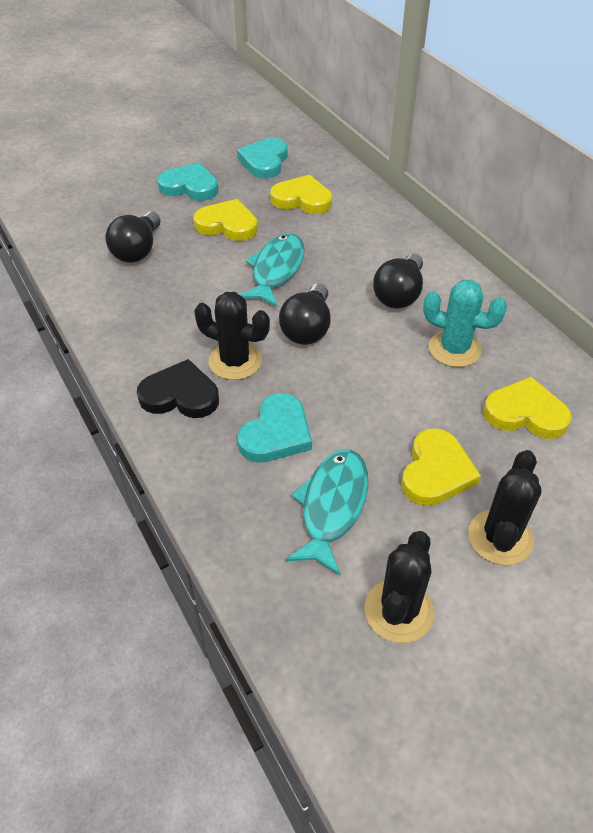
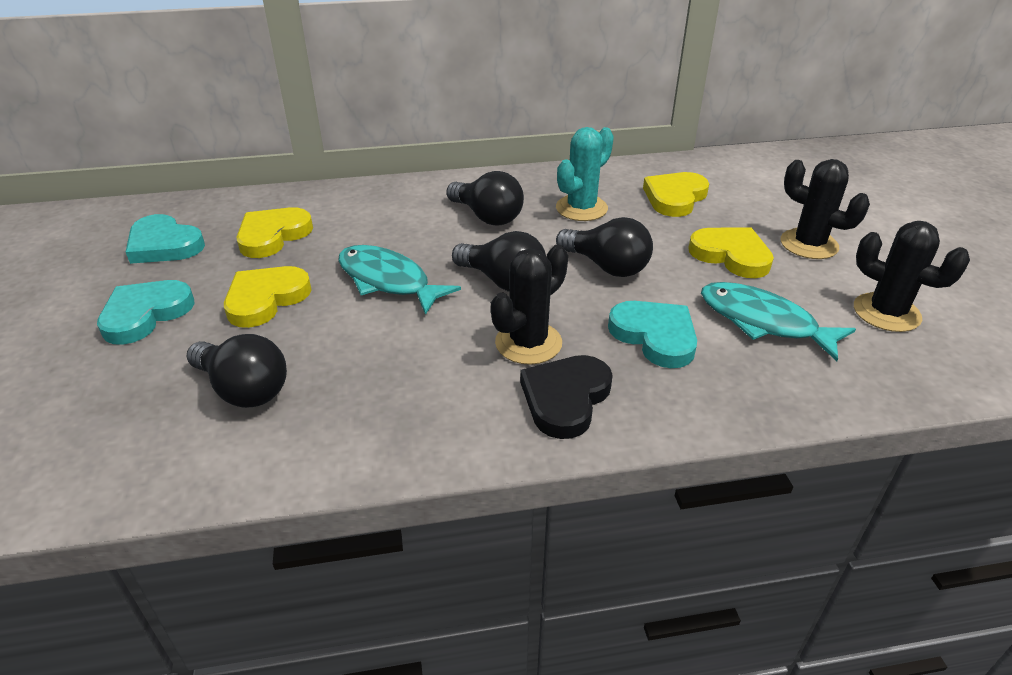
camera: 70 degrees left, 10 degrees down
(364, 385) = (606, 266): none -> black light bulb

